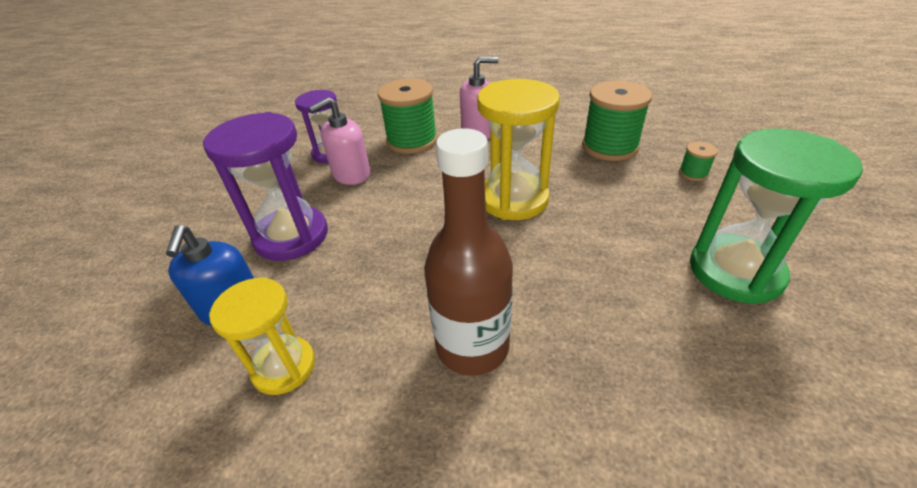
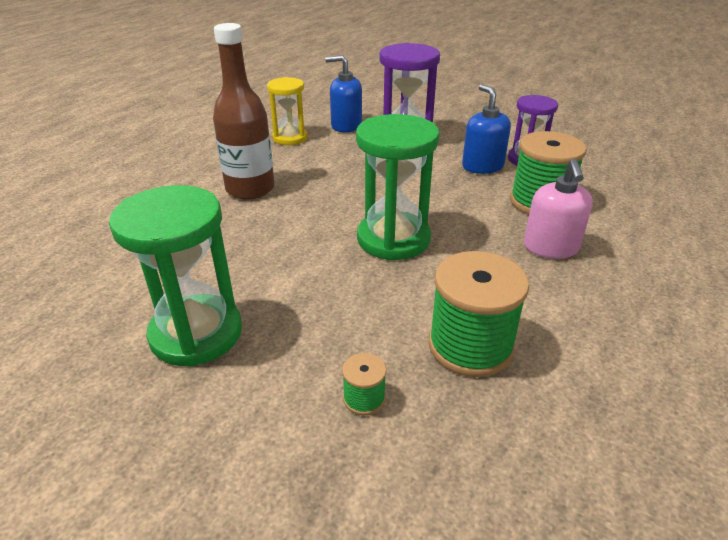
camera: 105 degrees right, 5 degrees down
(351, 174) = (482, 166): pink soap dispenser -> blue soap dispenser
(514, 199) = (393, 239): yellow hourglass -> green hourglass

